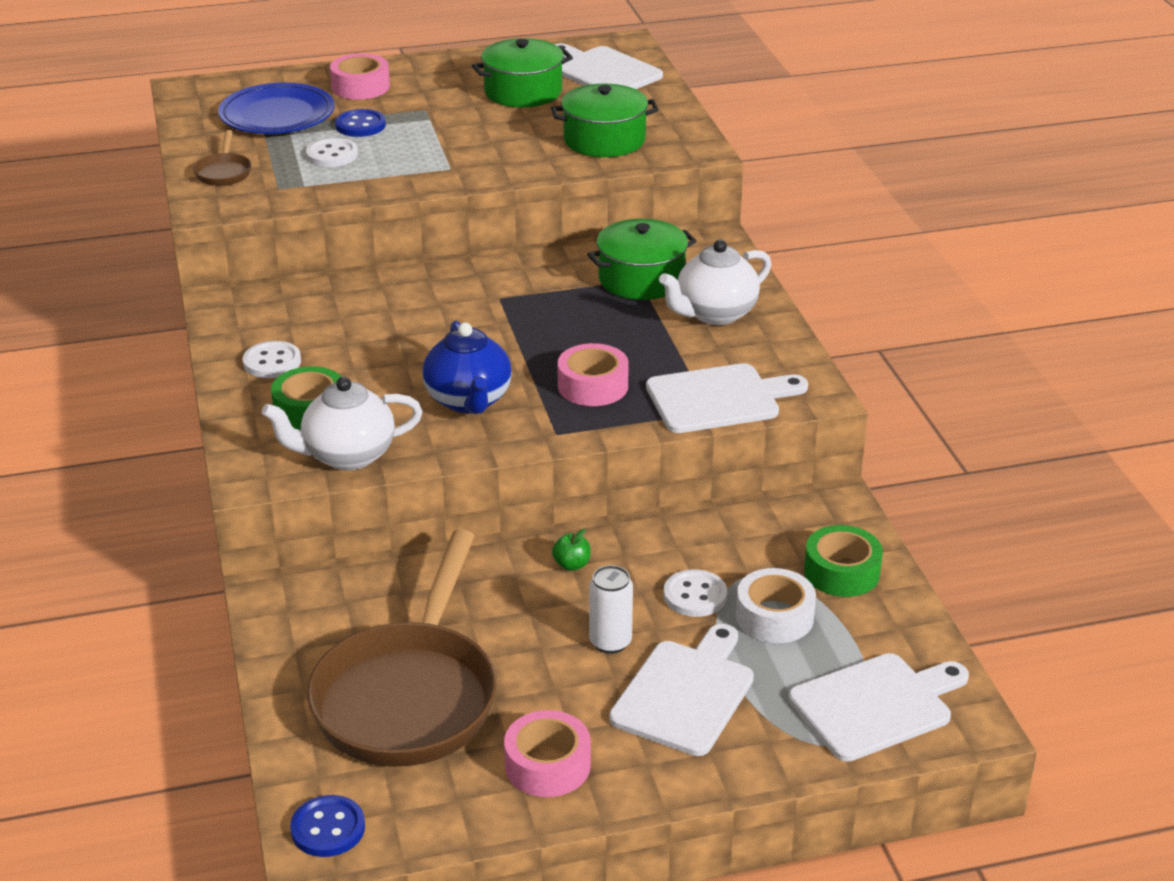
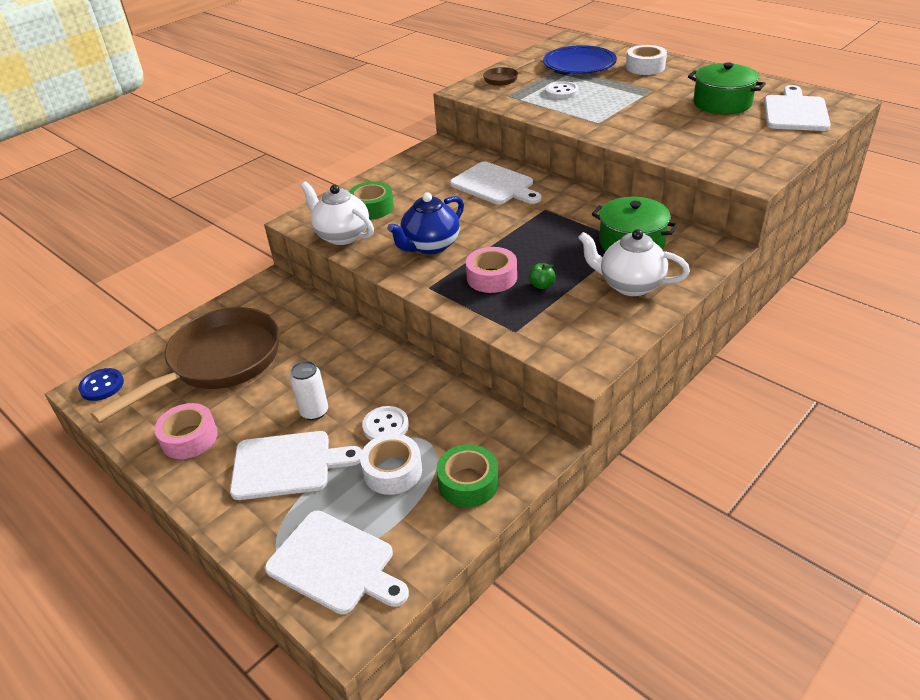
camera: 60 degrees right, 5 degrees up
(272, 362) = (403, 180): white button -> none
(360, 87) = (645, 67): pink tape -> white tape
(360, 125) = (604, 84): blue button -> none
(409, 696) = (218, 363): brown pan -> brown pan turned 150 degrees clockwise
(572, 565) = (374, 364): green apple -> green apple (542, 285)
(604, 140) = (709, 147): green pot -> none
(718, 398) = (532, 328): white cutting board -> white cutting board (494, 185)

